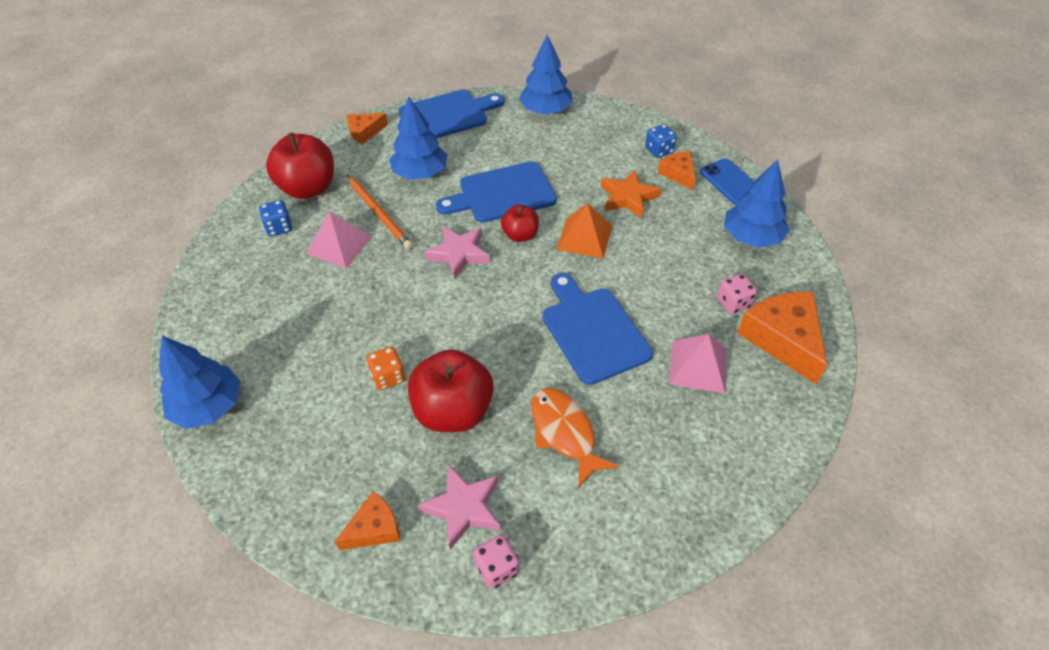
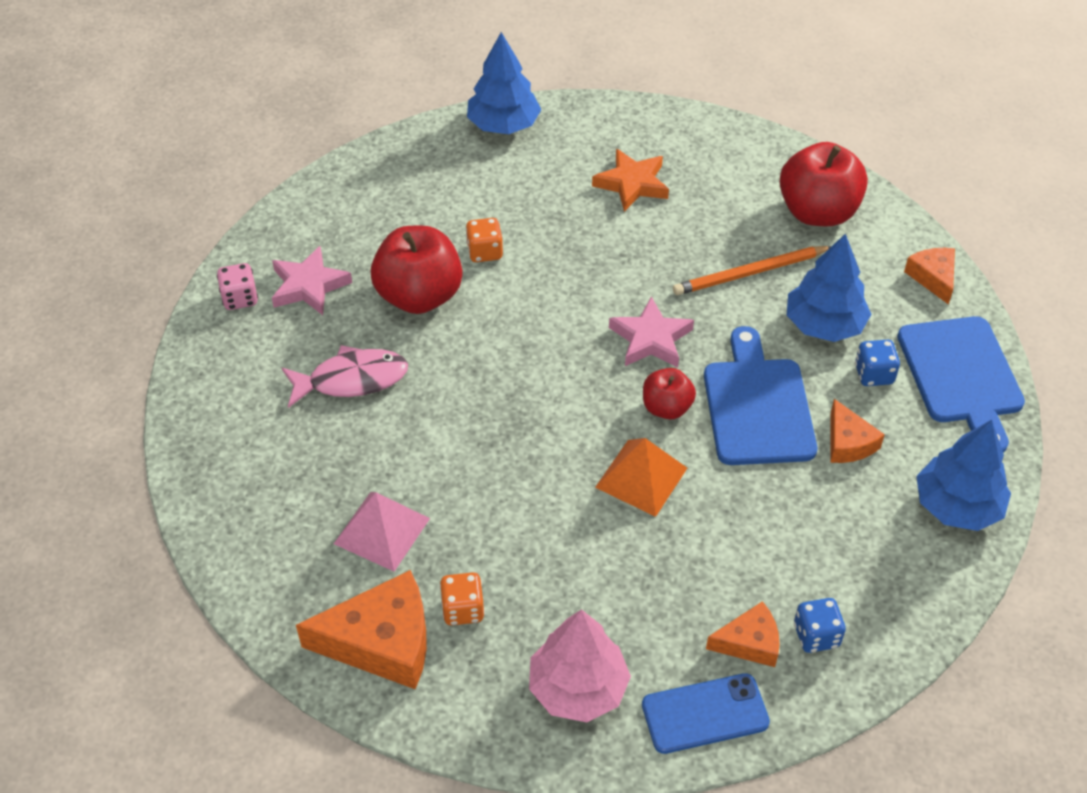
camera: 105 degrees right, 0 degrees up
(279, 228) = (748, 183): blue dice -> blue dice (873, 374)
(339, 245) = (701, 232): pink pyramid -> none
(374, 528) = (320, 224): orange cheese -> orange cheese (848, 442)
(564, 433) = (352, 380): orange fish -> pink fish
(593, 331) = (476, 441): blue cutting board -> none
(628, 197) = (710, 554): orange star -> orange star (632, 184)
(733, 303) = (463, 609): pink dice -> orange dice
(751, 237) = (578, 688): blue tree -> pink tree

